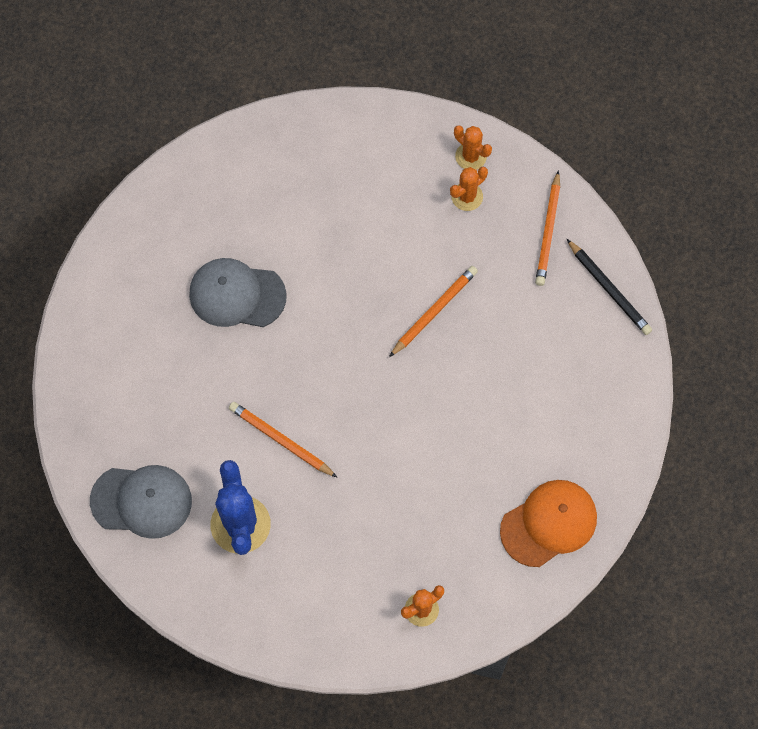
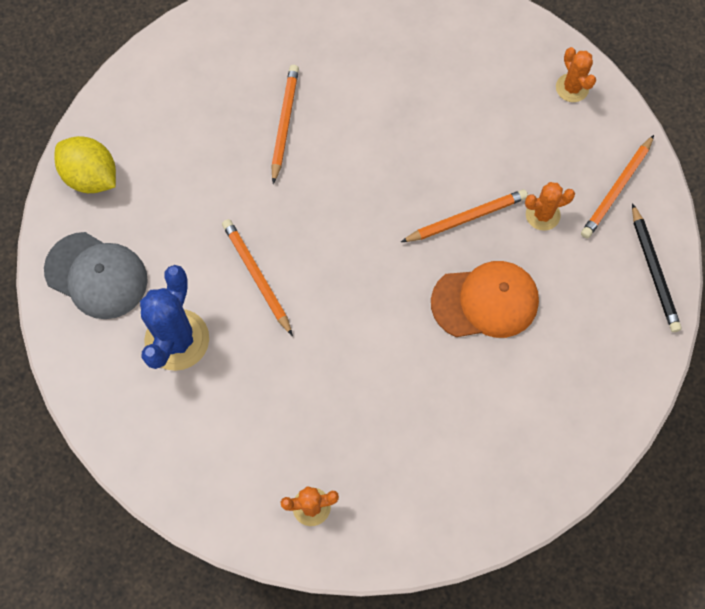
camera: 25 degrees right, 0 degrees up
(90, 417) = (91, 177): none -> yellow lemon
(237, 295) = (284, 123): grey cap -> orange pencil
(467, 197) = (550, 123): orange cactus -> orange cactus (542, 215)
(549, 523) = (483, 479): orange cap -> orange cap (485, 301)

